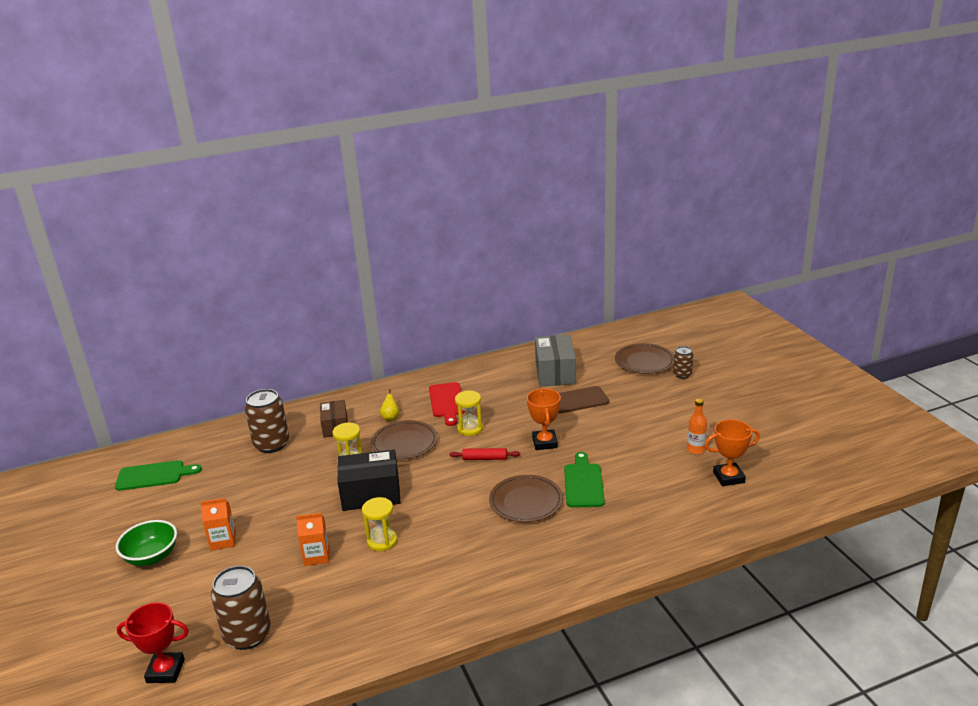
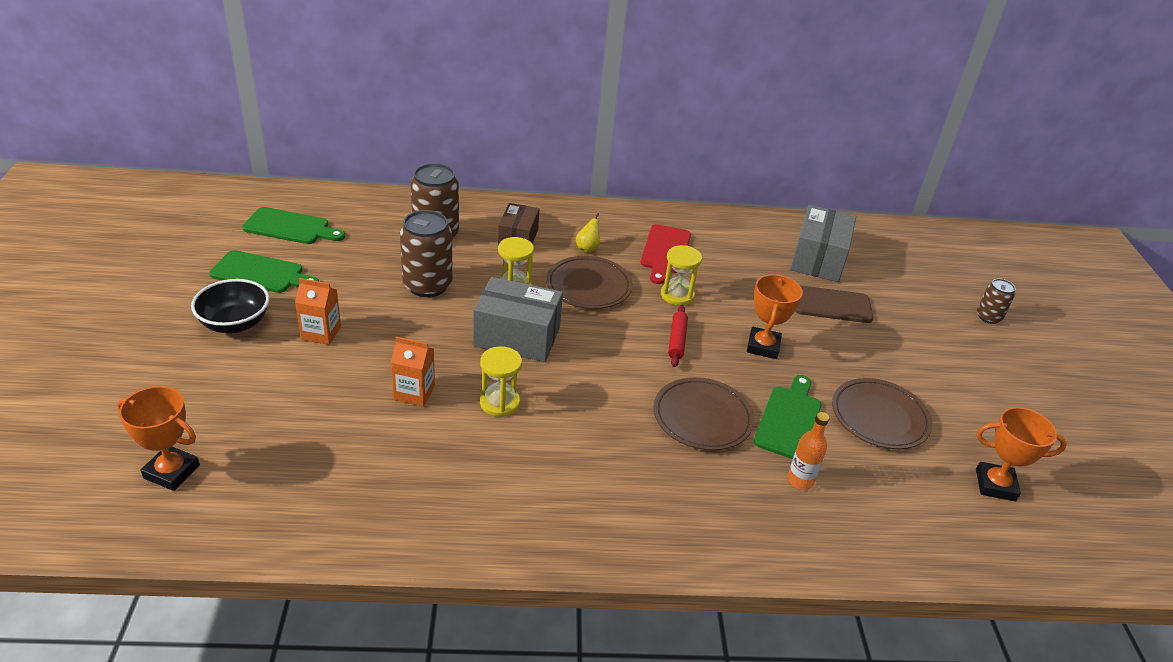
camera: 15 degrees right, 10 degrees up
(151, 515) = (261, 273): none -> green cutting board
(152, 557) = (235, 323): green bowl -> black bowl
(165, 671) = (171, 472): red trophy -> orange trophy
(248, 635) = (284, 463): brown can -> brown can (427, 285)
(371, 494) = (517, 337): black box -> grey box
(485, 458) = (677, 340): red rolling pin -> red rolling pin turned 75 degrees clockwise
(644, 362) = (943, 283): brown plate -> brown plate (879, 417)
(696, 450) = (964, 428): orange bottle -> orange bottle (800, 480)

